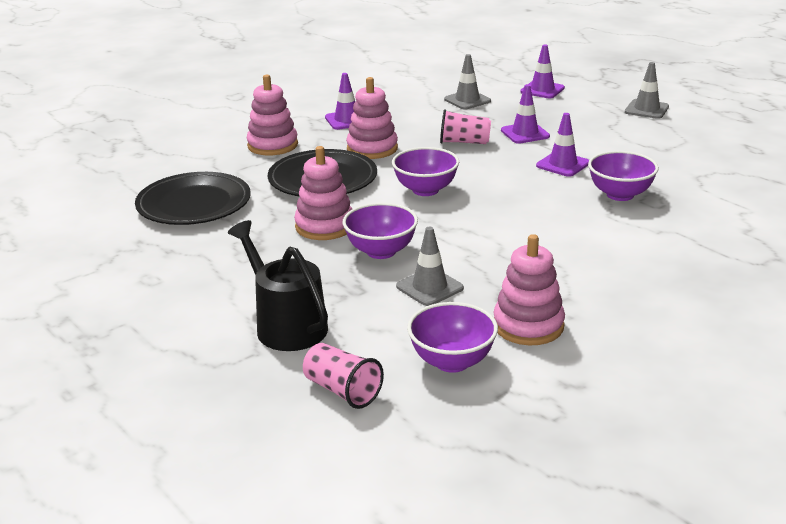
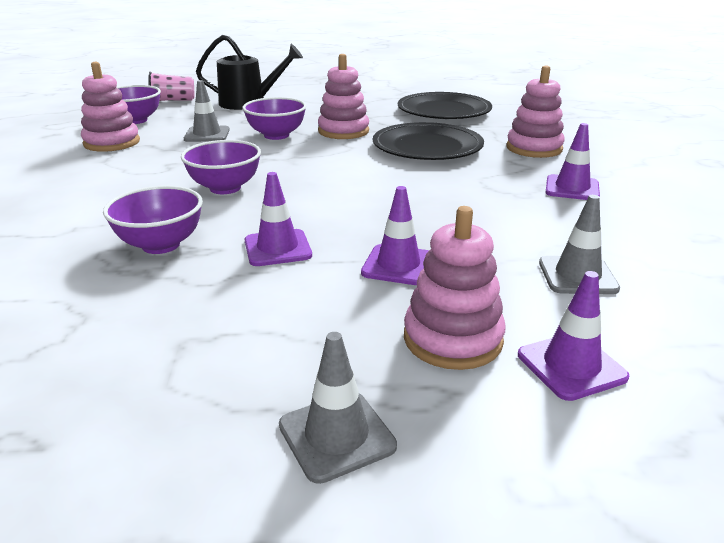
camera: 125 degrees right, 0 degrees up
(372, 148) = (471, 178): pink stacking toy -> pink stacking toy (452, 339)
(425, 190) = (342, 172): purple bowl -> purple bowl (225, 188)
(464, 142) = (424, 221): pink cup -> none

